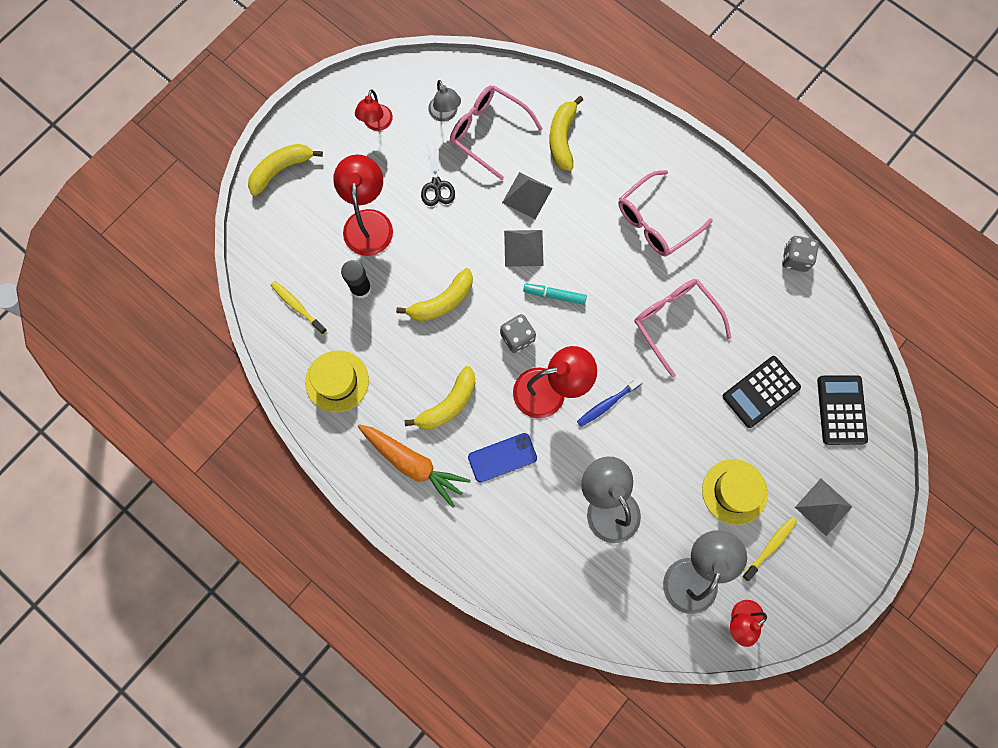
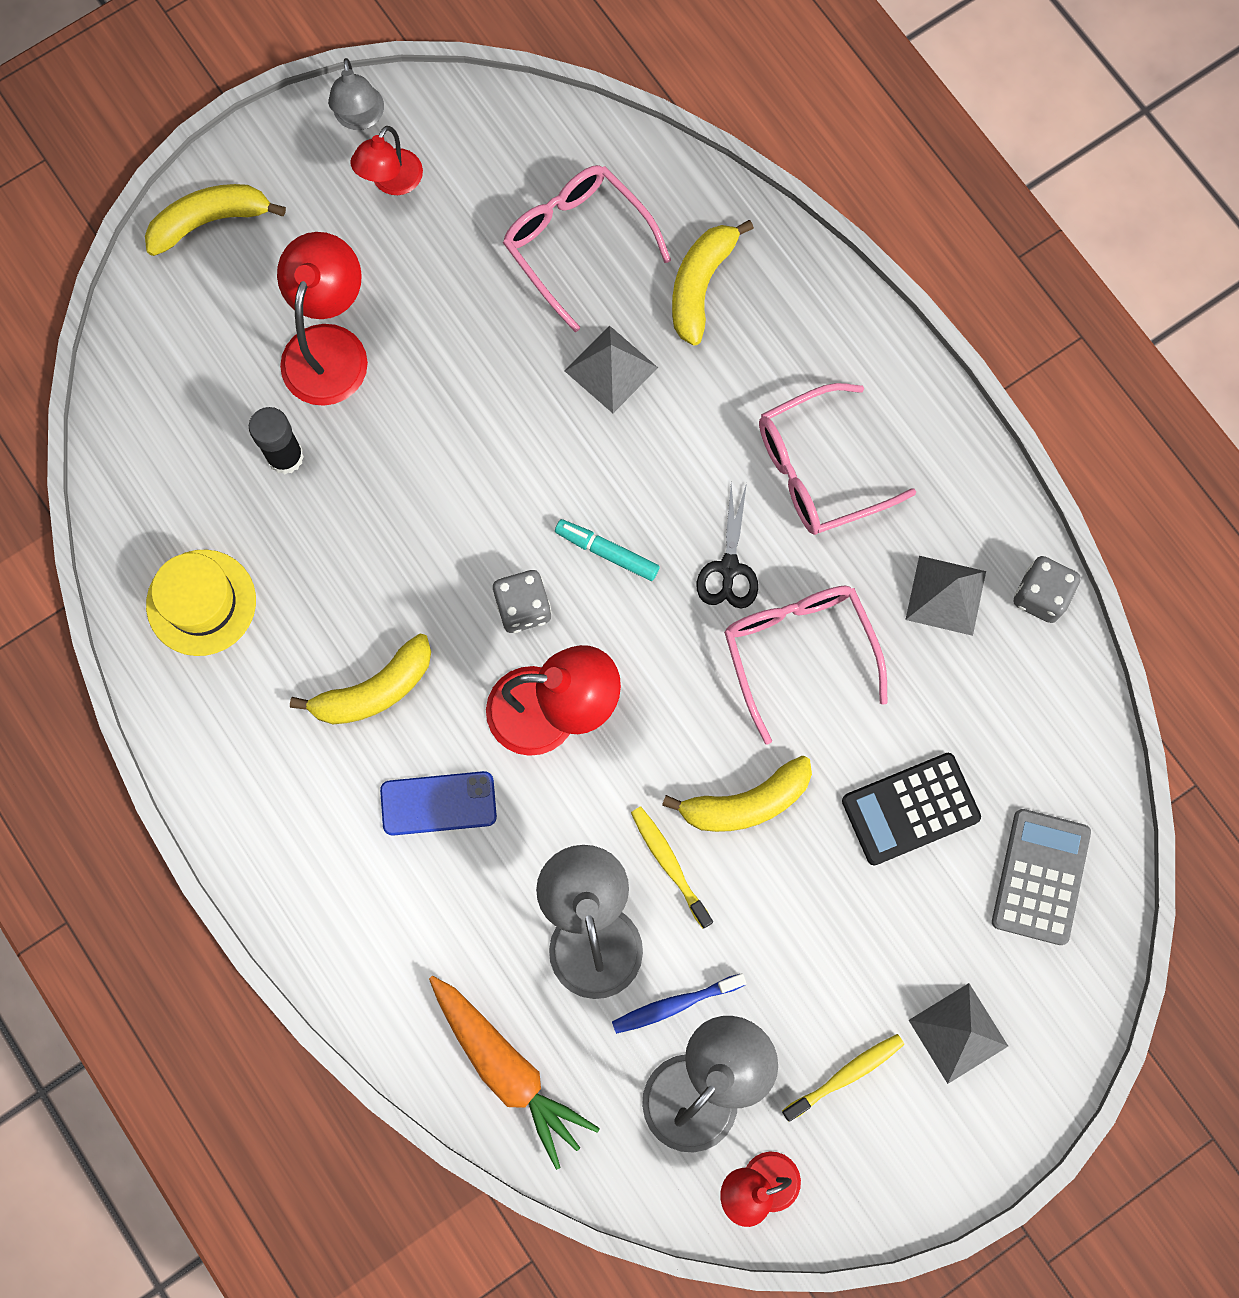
camera: 15 degrees right, 0 degrees up
(297, 306) = (171, 460): yellow toothbrush -> yellow toothbrush (669, 864)
(413, 464) = (287, 774): orange carrot -> orange carrot (507, 1069)
(436, 185) = (463, 312): black scissors -> black scissors (729, 568)
(442, 301) = (414, 514): yellow banana -> yellow banana (745, 802)
(445, 114) = (513, 194): grey lamp -> grey lamp (360, 118)
(523, 248) = (578, 457): grey pyramid -> grey pyramid (946, 595)
(607, 404) = (642, 760): blue toothbrush -> blue toothbrush (675, 1004)
(734, 491) = (813, 966): yellow hat -> none
(841, 410) = (1040, 877): black calculator -> grey calculator

